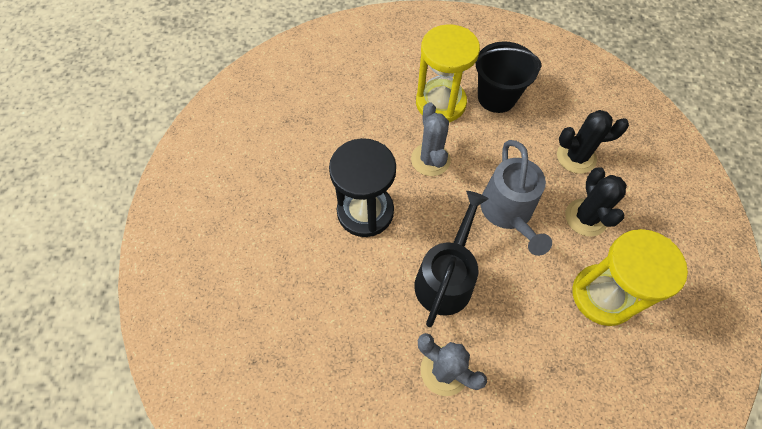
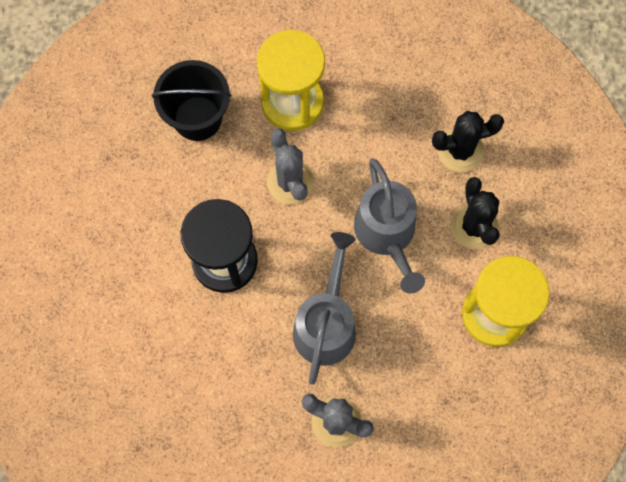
camera: 10 degrees left, 10 degrees up
(446, 278) = (326, 323): black watering can -> grey watering can
(496, 97) = (360, 83): black bucket -> black bucket (197, 118)

